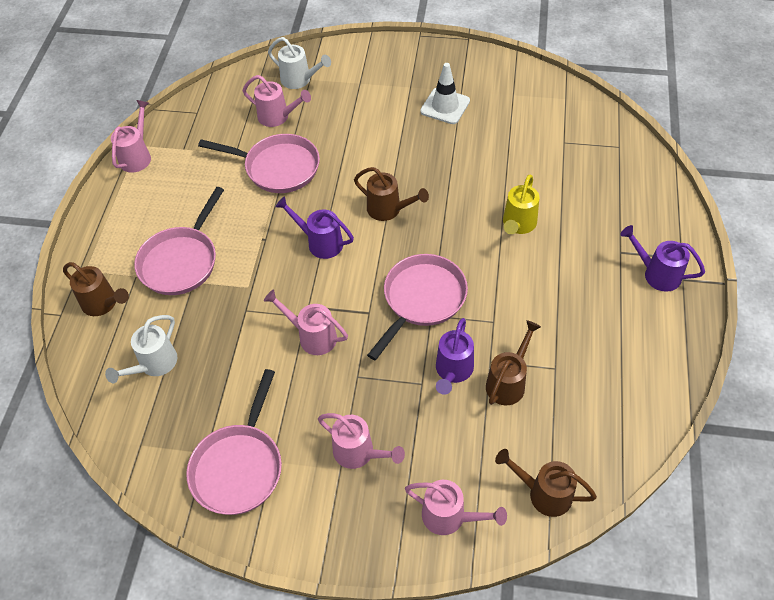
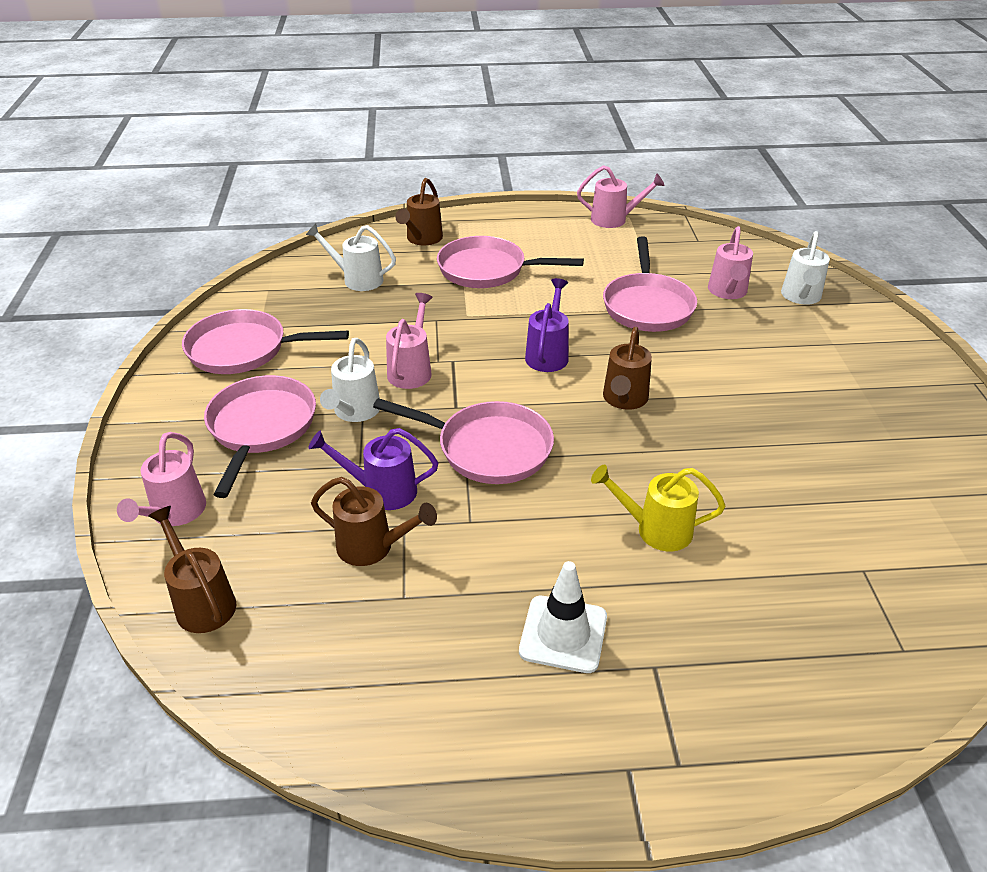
camera: 75 degrees right, 15 degrees down
(356, 382) = (354, 412): none -> white watering can
(359, 453) = (260, 428): pink watering can -> pink pan
(445, 106) = (847, 426): white traffic cone -> white traffic cone (563, 634)
(543, 493) = (202, 601): brown watering can -> brown watering can turned 45 degrees counterclockwise
(656, 274) = (626, 724): purple watering can -> none

